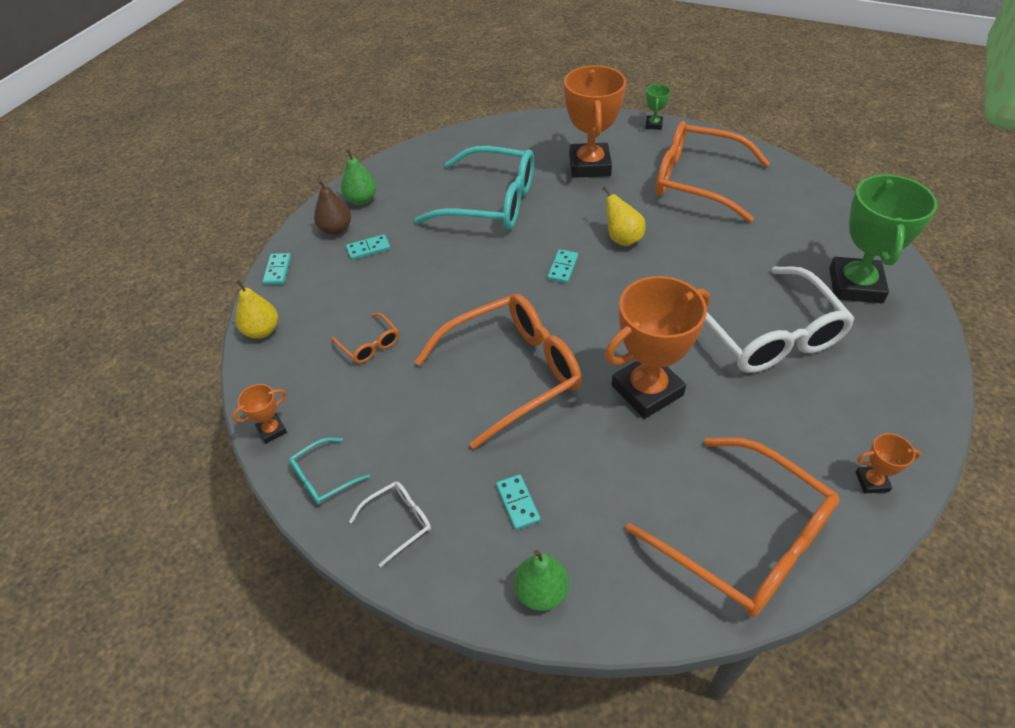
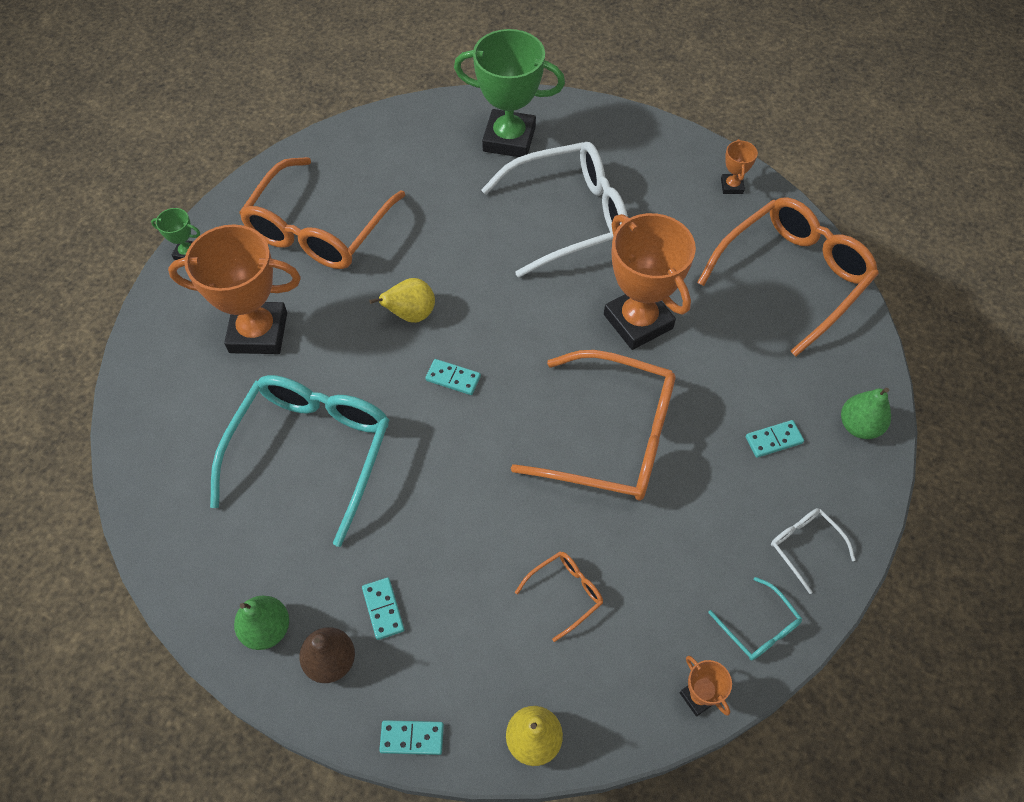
camera: 90 degrees left, 10 degrees up
(512, 372) = (613, 438): orange glasses -> orange glasses turned 135 degrees clockwise

